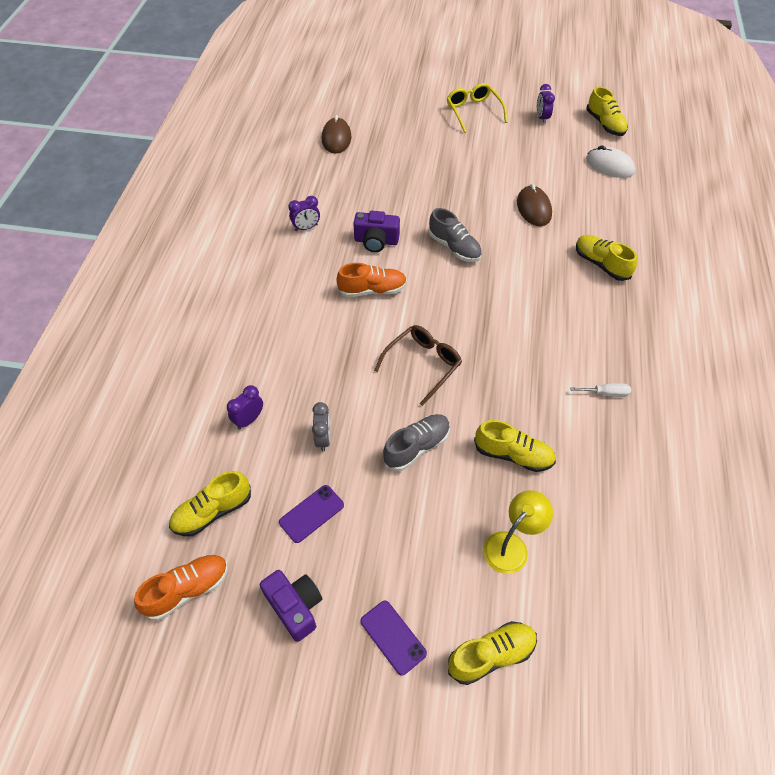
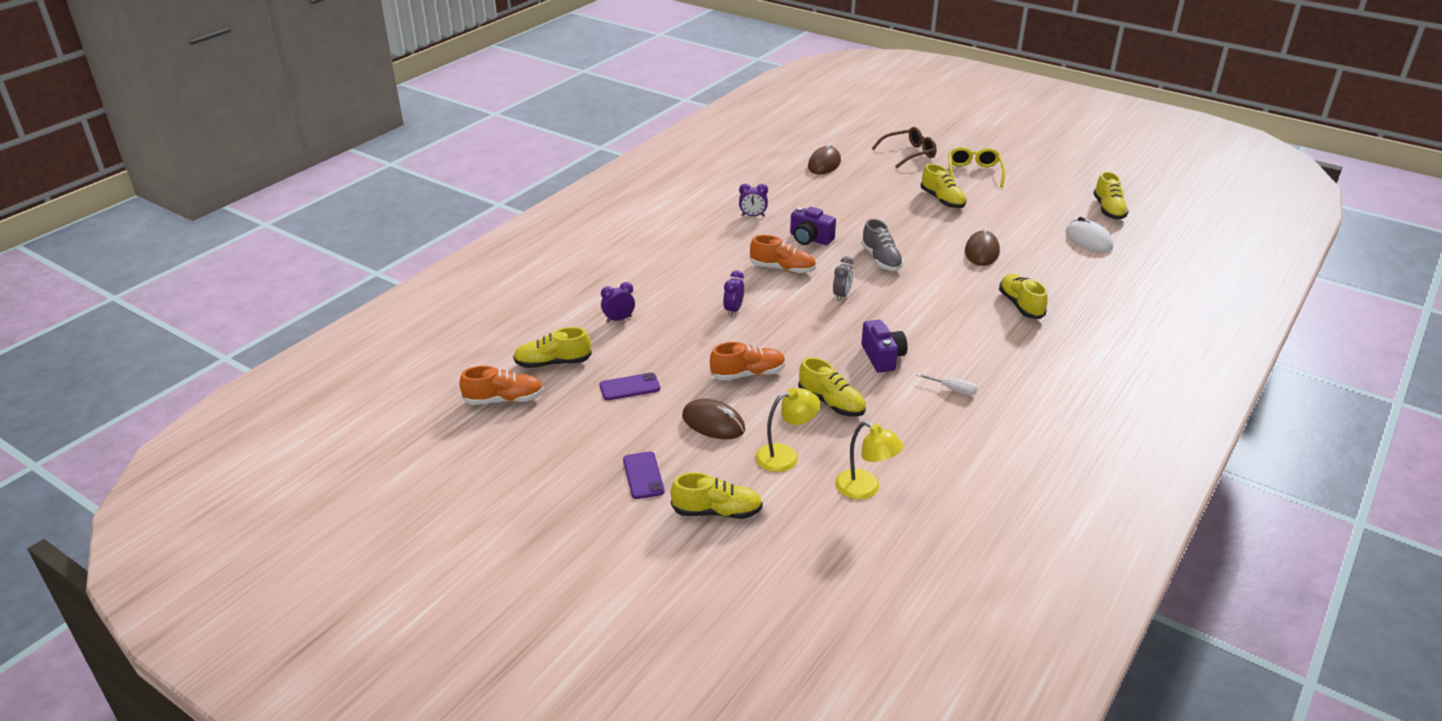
camera: 25 degrees right, 20 degrees down
(295, 607) = (578, 434): purple camera -> purple camera (882, 357)
(323, 439) = (671, 347): grey clock -> grey clock (842, 295)
(417, 447) = (748, 374): grey shoe -> orange shoe
(421, 530) = (713, 423): none -> brown mouse
(423, 364) = (793, 326): brown glasses -> brown glasses (909, 153)
(465, 154) = (942, 200): none -> yellow shoe
(542, 118) = (1042, 191): purple clock -> purple clock (733, 310)
(605, 558) = (865, 489): none -> yellow lamp

